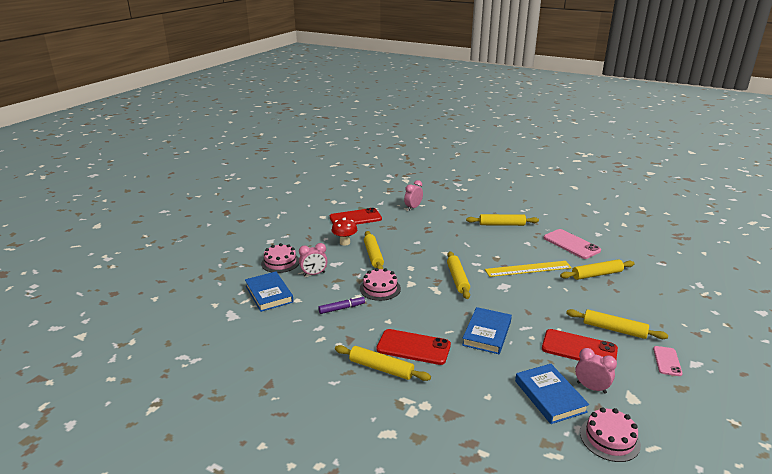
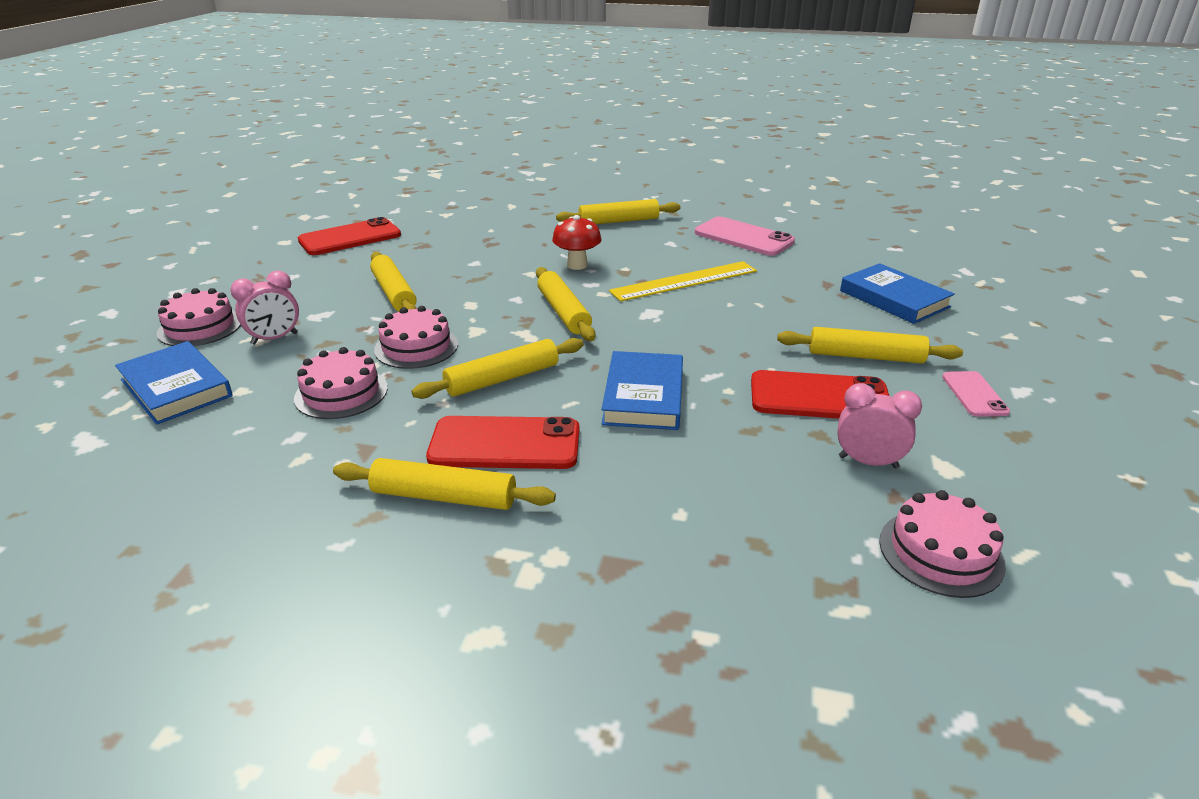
camera: 15 degrees left, 5 degrees up
(342, 308) = (341, 393): purple marker -> pink cake
(345, 242) = (333, 278): red mushroom -> red mushroom (577, 265)
(413, 207) = (456, 212): pink clock -> none
(550, 396) = (799, 492): blue book -> blue book (894, 299)
(596, 274) = (801, 276): yellow rolling pin -> yellow rolling pin (502, 379)

